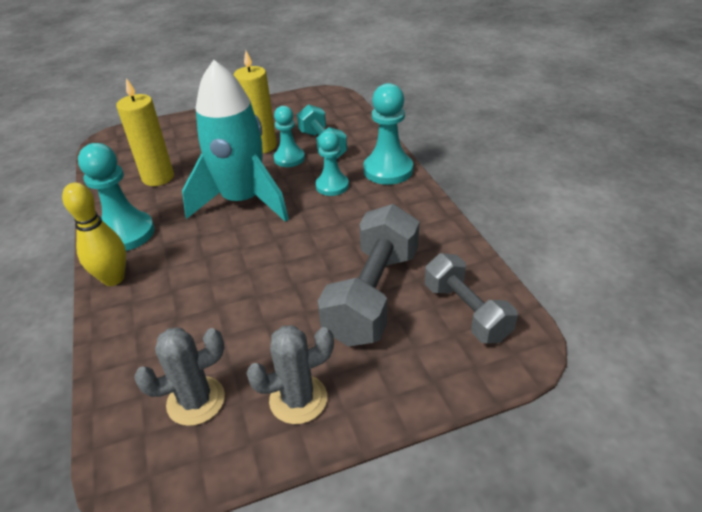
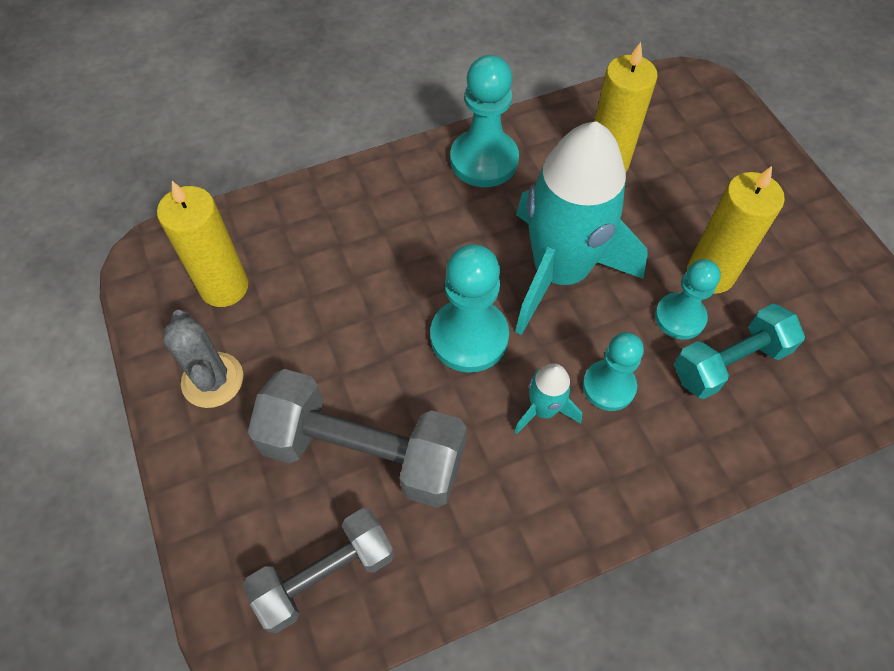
camera: 85 degrees right, 20 degrees up
(113, 278) = (403, 171): yellow bowling pin -> none
(196, 401) = (224, 287): grey cactus -> yellow candle
(345, 211) = (543, 409): none -> turquoise rocket
(388, 170) = (664, 472): turquoise pawn -> turquoise pawn (469, 337)

